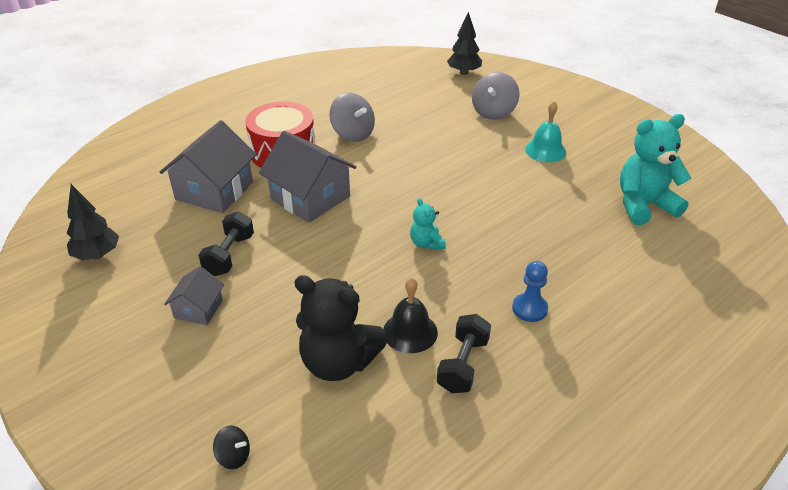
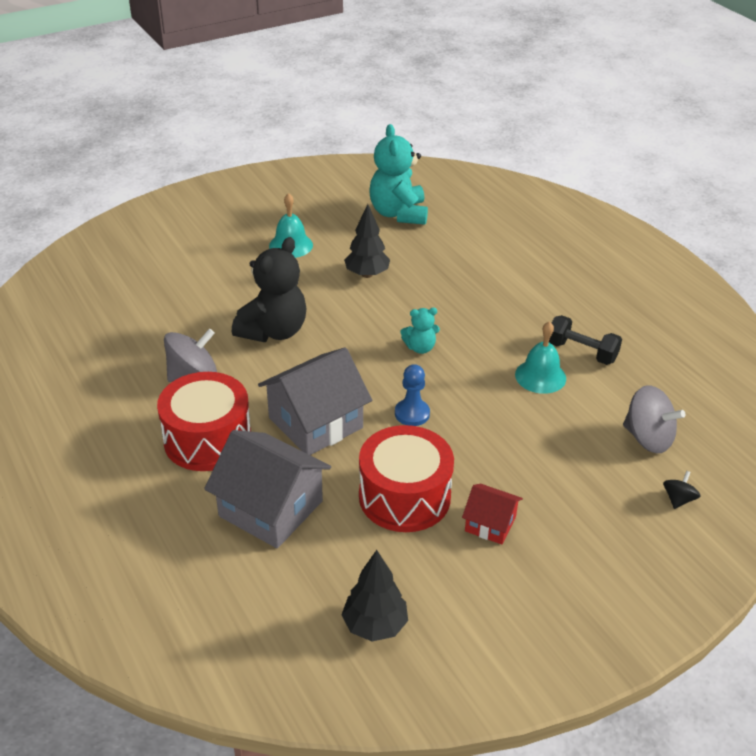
camera: 80 degrees left, 0 degrees up
(198, 309) = (490, 524): grey house -> red house
(229, 255) = (404, 496): black dumbbell -> red drum
(338, 362) = (574, 425): black teddy bear -> black teddy bear (273, 331)
(410, 332) = (540, 376): black bell -> turquoise bell
(464, 72) = (96, 266): black tree -> black tree (367, 274)
(493, 112) = (200, 262): grey spinning top -> grey spinning top (648, 438)
(529, 309) = (520, 304): blue pawn -> blue pawn (412, 414)

